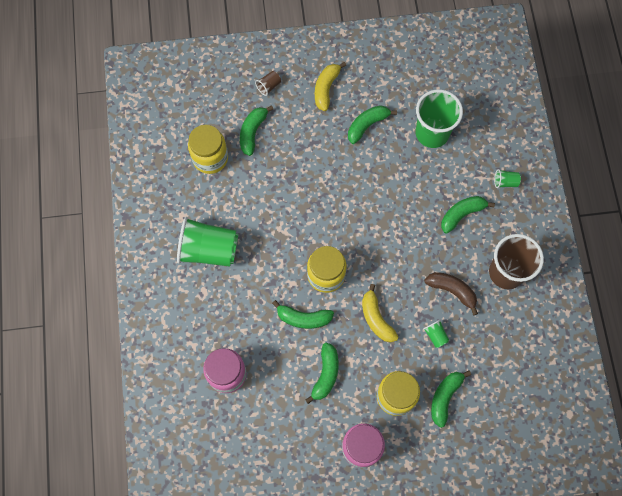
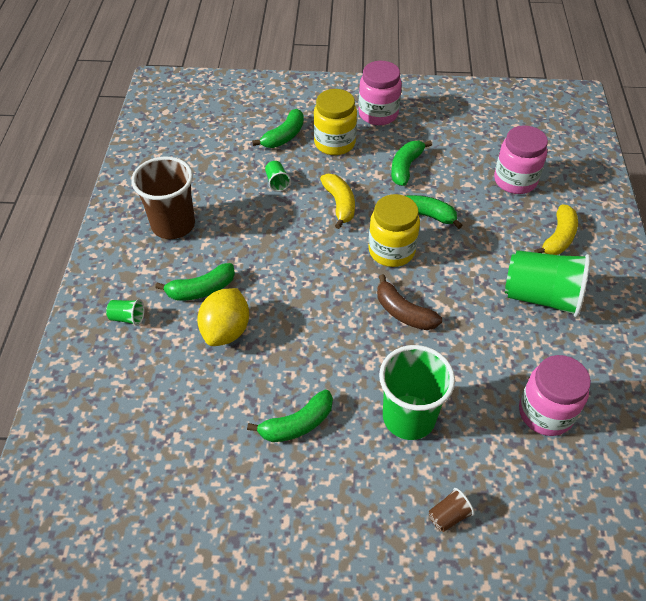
camera: 170 degrees left, 20 degrees down
(210, 158) = (545, 413): yellow jar -> pink jar
(252, 132) = (478, 442): green banana -> none
(326, 88) = (351, 495): yellow banana -> yellow banana (558, 238)
(432, 133) = (202, 397): green cup -> green cup (409, 417)
(432, 183) = (226, 330): none -> yellow lemon
(452, 291) = (244, 217): brown banana -> brown banana (403, 312)

